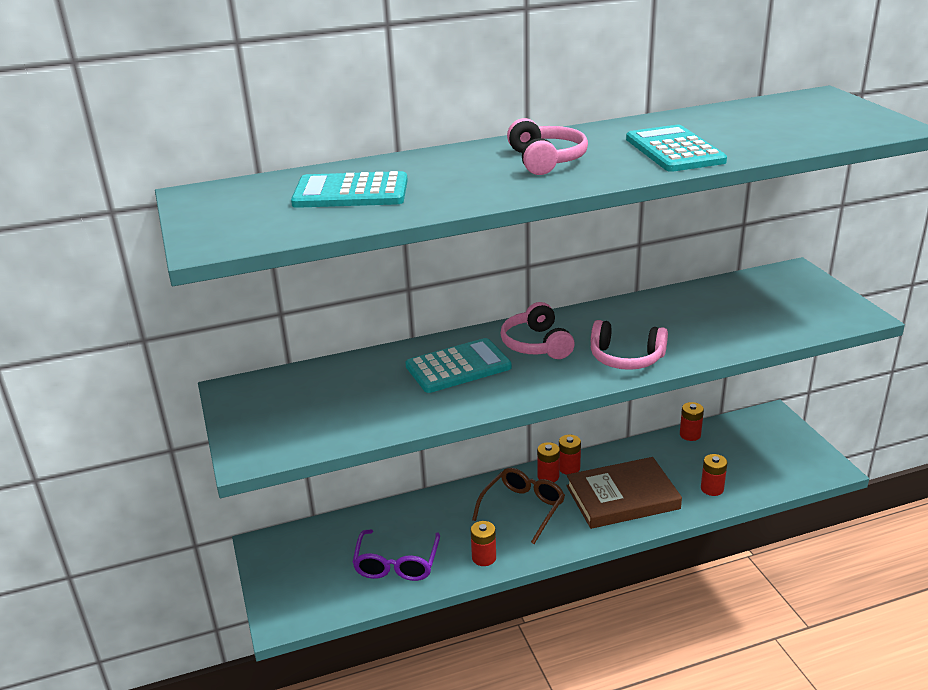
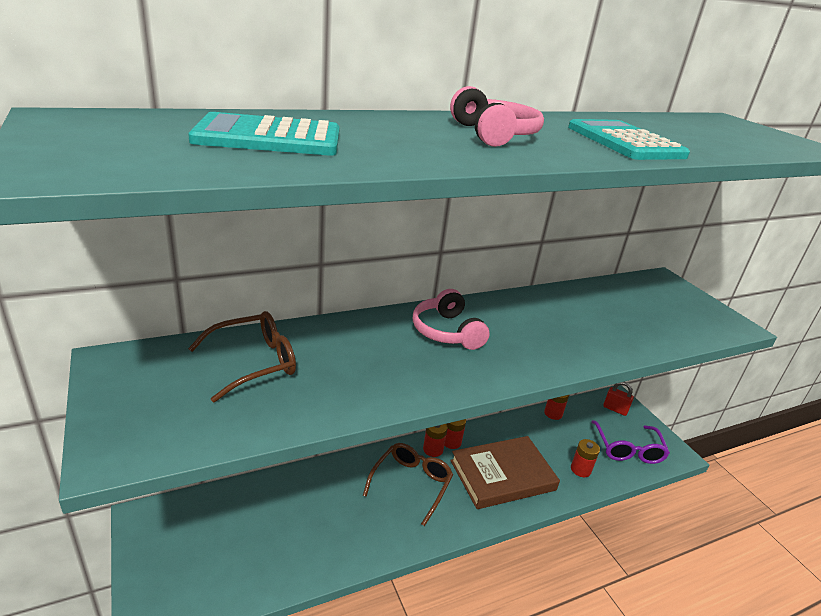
camera: 10 degrees left, 0 degrees up
(354, 383) = (254, 362): none -> brown glasses
(396, 564) = (285, 546): purple glasses -> purple glasses (628, 449)
(458, 367) = (369, 351): turquoise calculator -> none
(484, 557) = (375, 540): red battery -> none
(626, 358) = (538, 353): pink headphones -> none
(766, 426) = (615, 409): none -> red padlock

